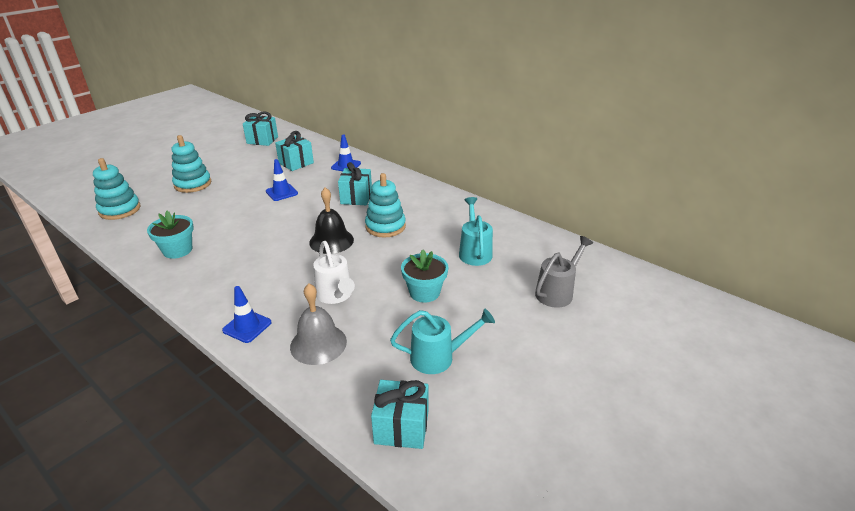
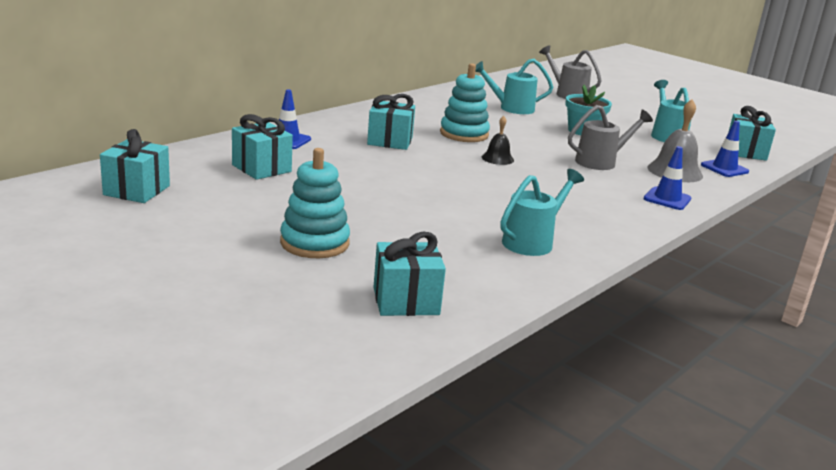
camera: 90 degrees left, 10 degrees down
(120, 210) = (406, 301): turquoise stacking toy -> turquoise gift
(177, 250) = (532, 241): turquoise flower pot -> turquoise watering can
(281, 192) = (365, 179): blue traffic cone -> blue traffic cone (724, 168)
(331, 241) = (497, 158): black bell -> black bell, size x0.59
(336, 295) = (601, 162): white watering can -> grey watering can

